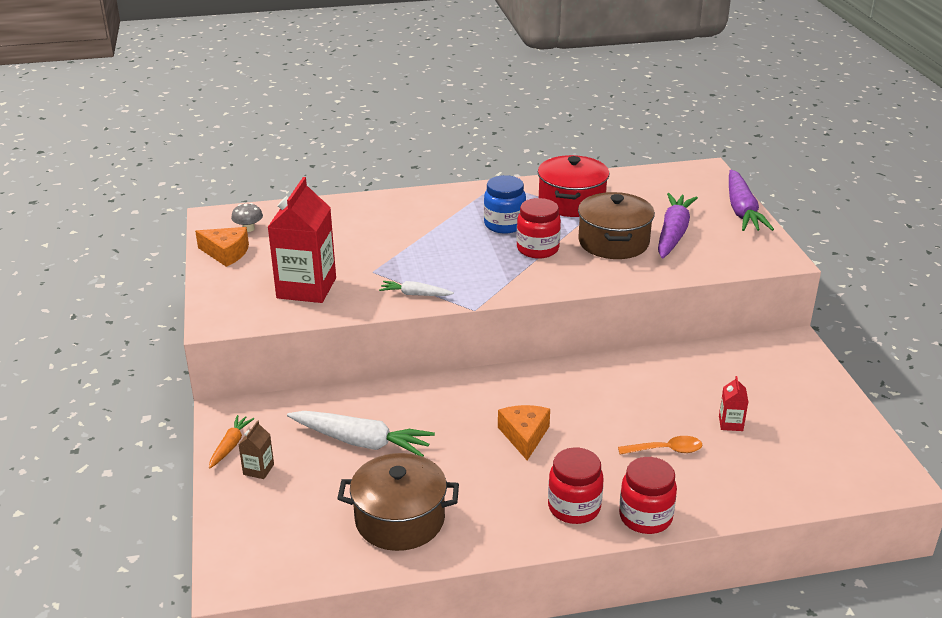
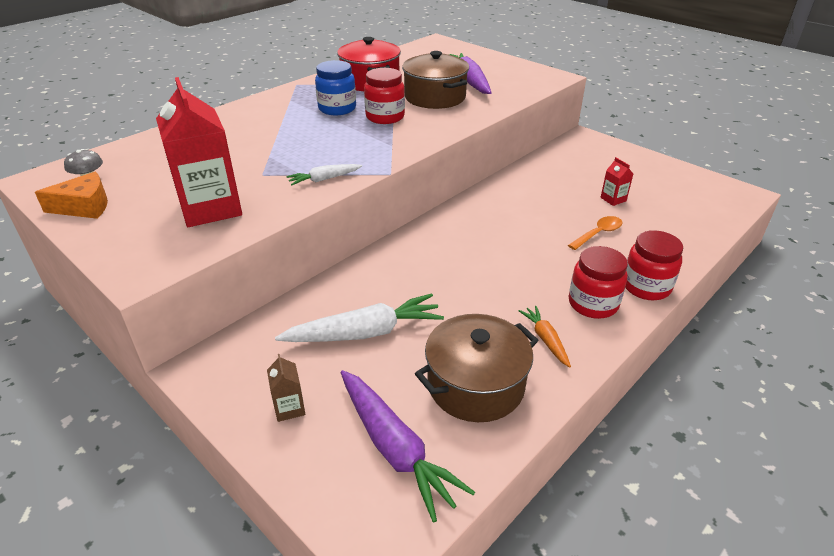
camera: 35 degrees left, 5 degrees up
(230, 446) = (234, 399): orange carrot -> orange carrot (545, 339)
(524, 436) = (492, 267): orange cheese -> none
(742, 210) = (492, 57): purple carrot -> purple carrot (395, 448)

